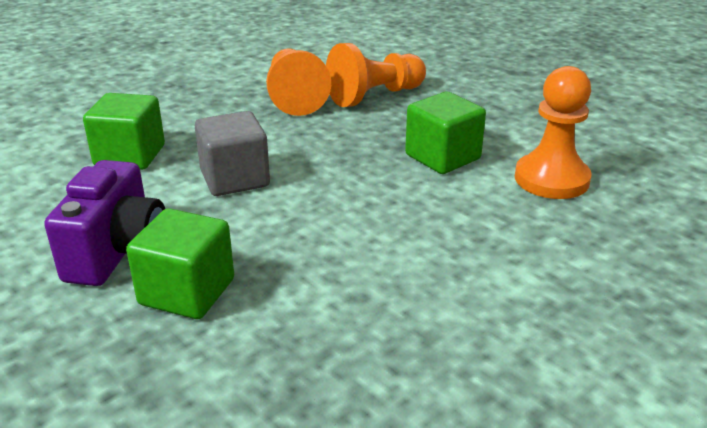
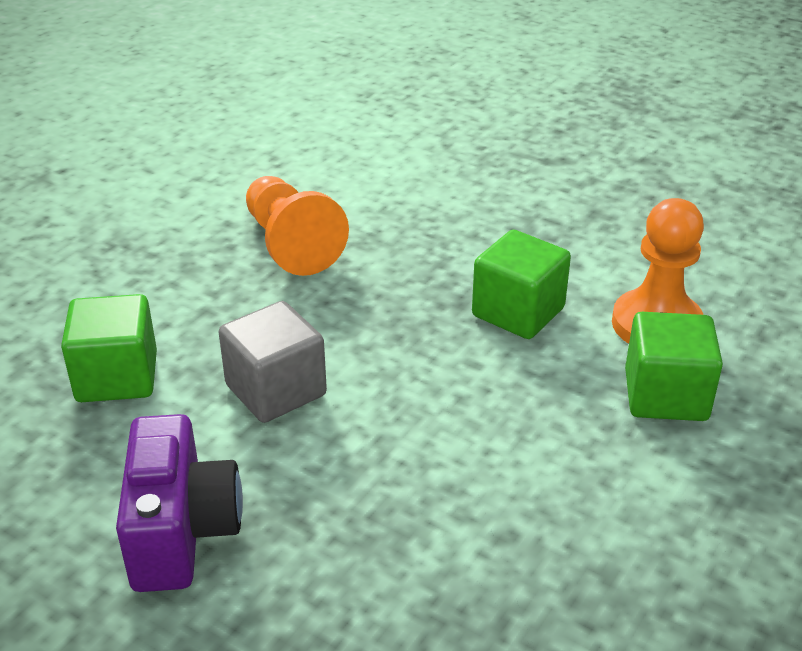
camera: 15 degrees left, 5 degrees up
(187, 292) = (300, 573): green cube -> green cube (665, 395)
(375, 96) = (393, 226): orange pawn -> none

